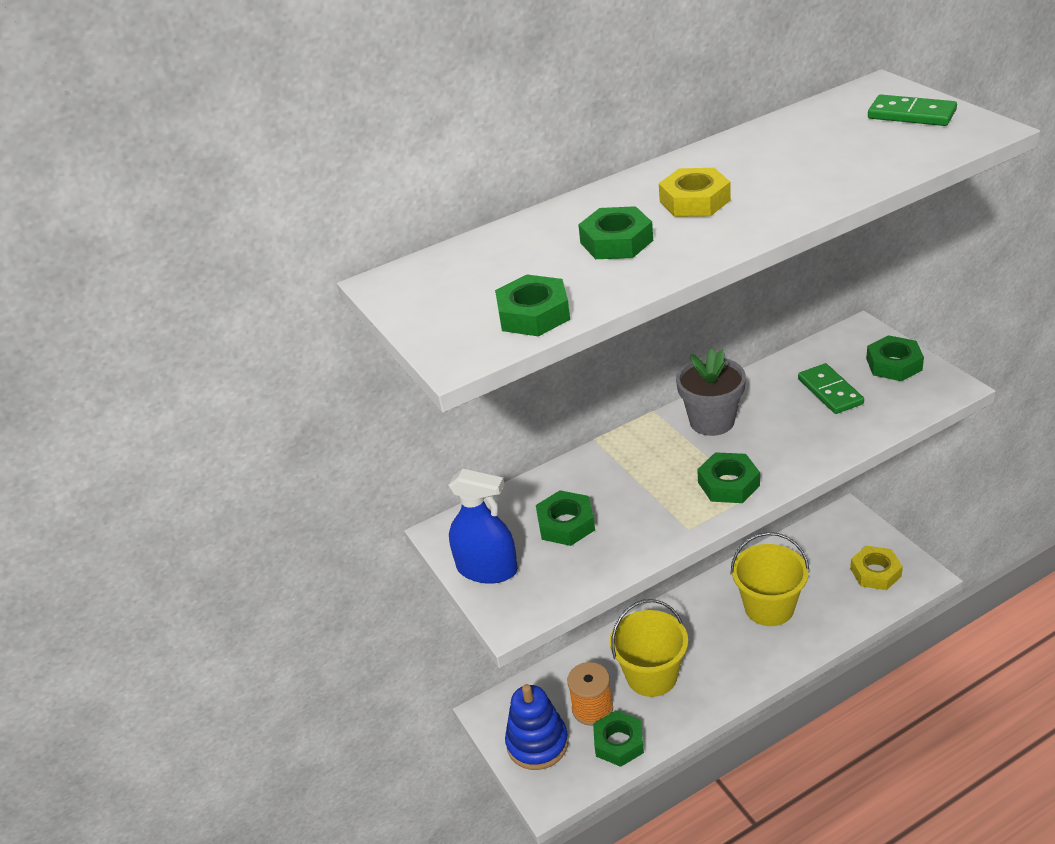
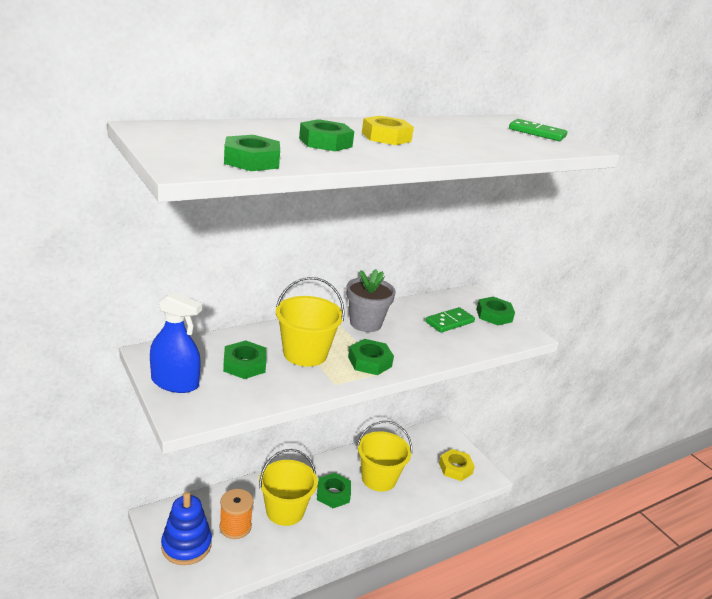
camera: 10 degrees left, 10 degrees down
(619, 742) = (249, 554): green nut -> green nut (333, 494)
(640, 489) = (305, 353): none -> yellow bucket
(830, 391) = (449, 322): green domino -> green domino turned 75 degrees clockwise

